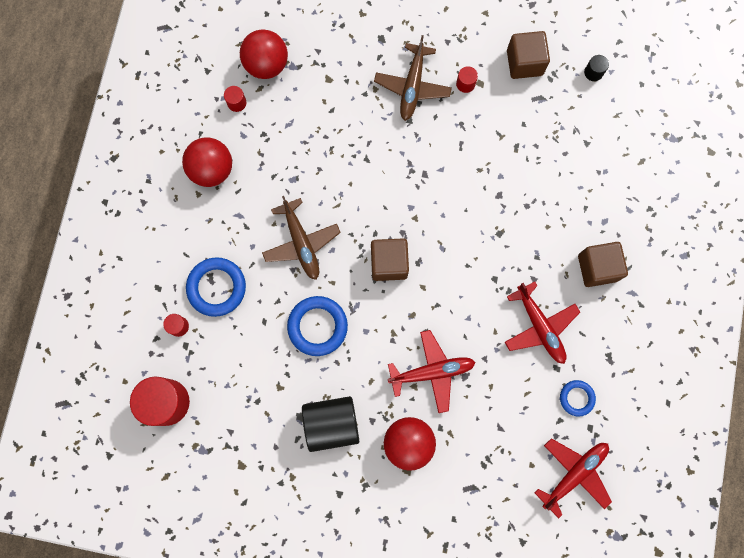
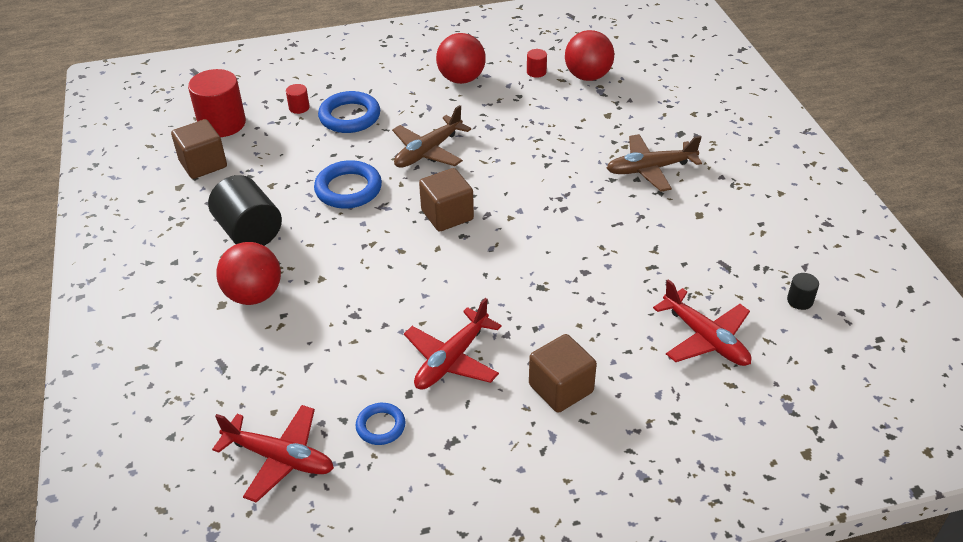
camera: 65 degrees right, 35 degrees down
(432, 372) = (345, 286): red plane -> red plane (705, 338)
(465, 84) = (688, 204): red cylinder -> none
(524, 63) = (755, 240): brown cube -> brown cube (203, 164)

